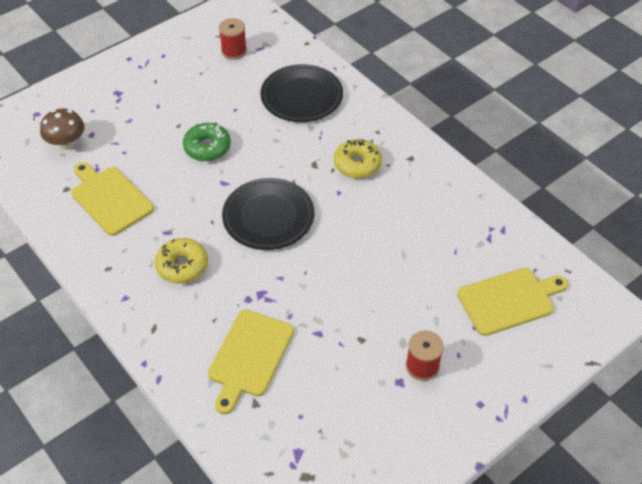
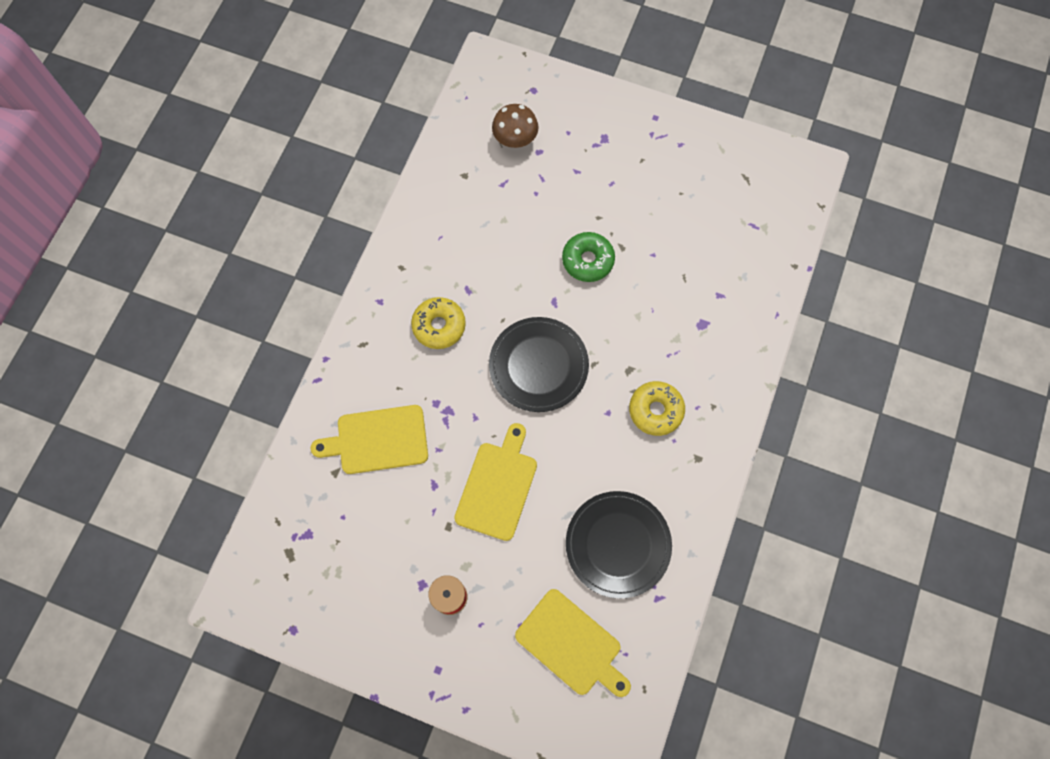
camera: 60 degrees right, 20 degrees up
(110, 198) = (475, 218): yellow cutting board -> yellow cutting board (498, 486)
(234, 51) = (733, 204): red spool -> none
(301, 96) = (713, 306): black plate -> black plate (618, 544)

